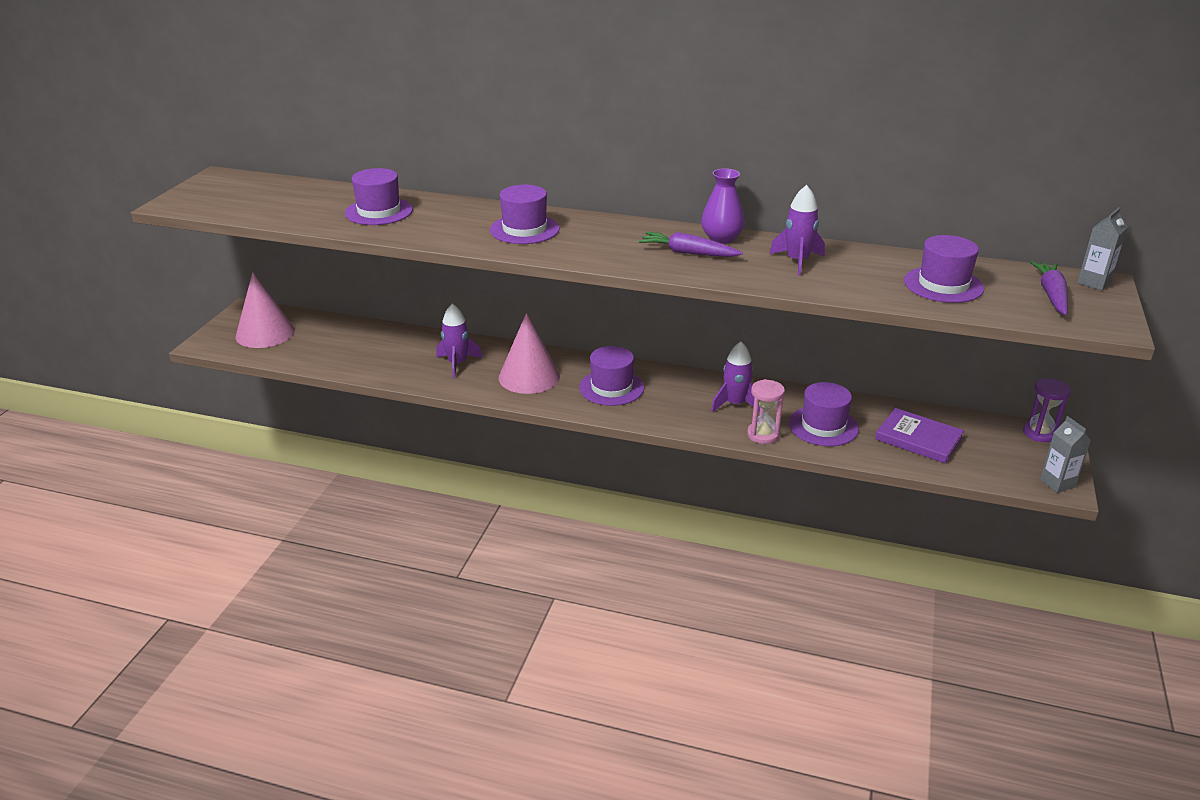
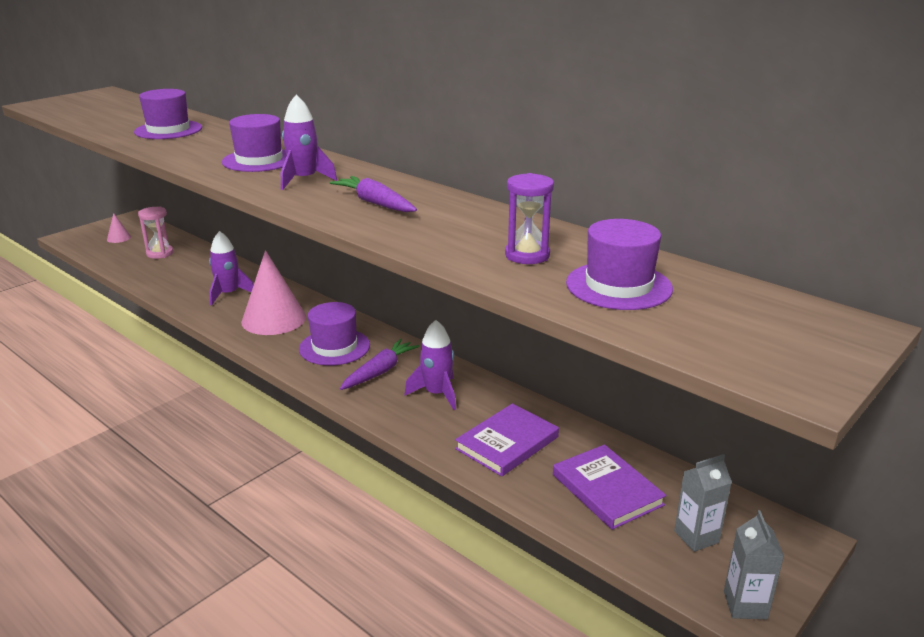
camera: 25 degrees right, 5 degrees down
(265, 333) = (119, 238): pink cone -> pink cone, size x0.44
(721, 238) = (431, 197): purple vase -> none
(763, 435) = (430, 433): pink hourglass -> pink hourglass (160, 253)
(797, 261) = (478, 230): purple rocket -> purple rocket (304, 180)
(823, 426) = (507, 443): purple hat -> purple book
(1039, 433) = (780, 530): purple hourglass -> purple hourglass (527, 255)
(1051, 295) = (757, 326): purple carrot -> purple carrot (380, 371)
(1093, 282) = (843, 325): grey carton -> grey carton (696, 537)

